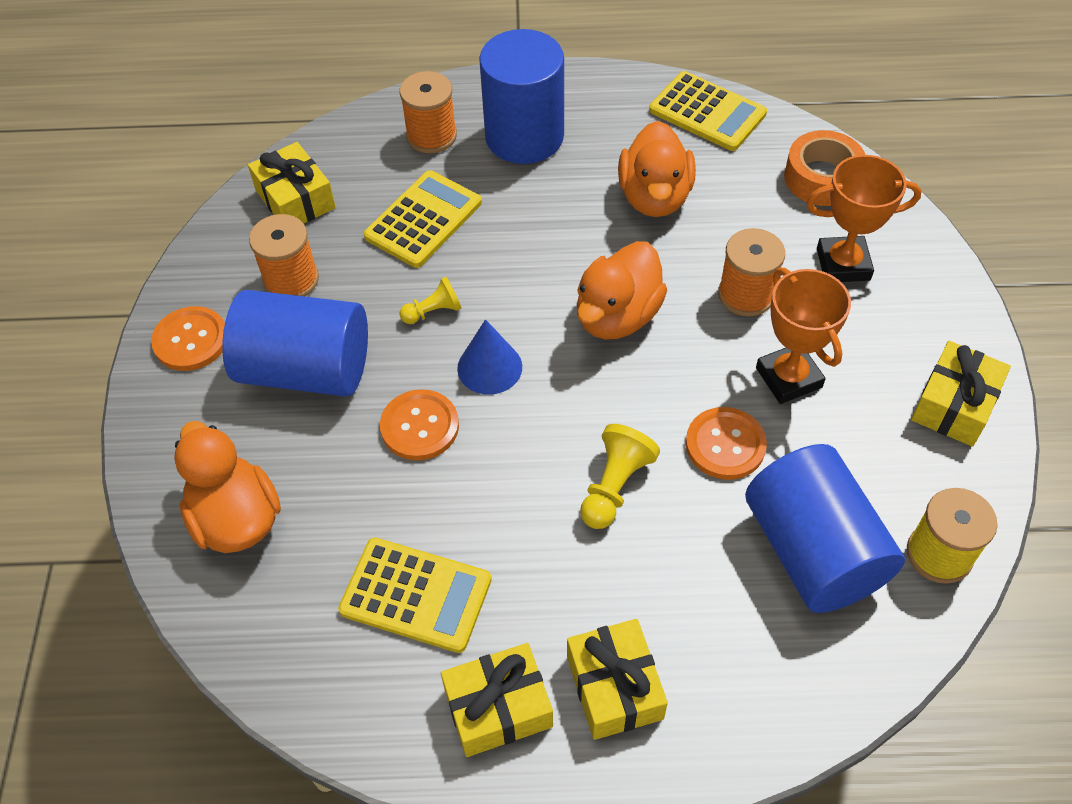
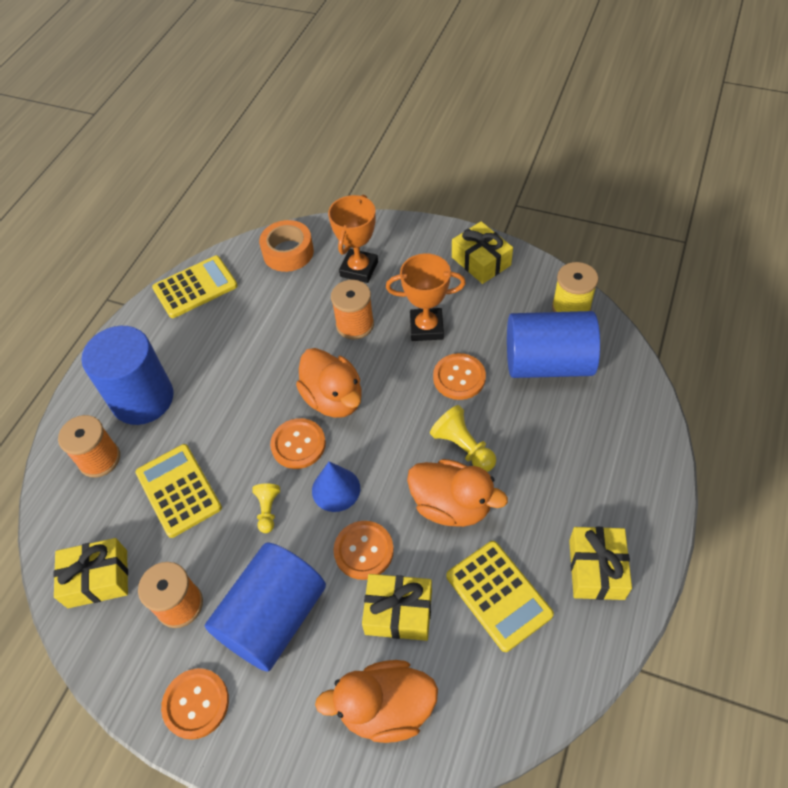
camera: 65 degrees left, 0 degrees up
(415, 595) = (498, 595): yellow calculator -> yellow calculator turned 105 degrees clockwise
(534, 305) = (298, 444): none -> orange button
(614, 687) = (602, 497): yellow gift -> yellow gift (398, 612)
(654, 197) = (248, 342): orange duck -> orange duck (451, 505)

